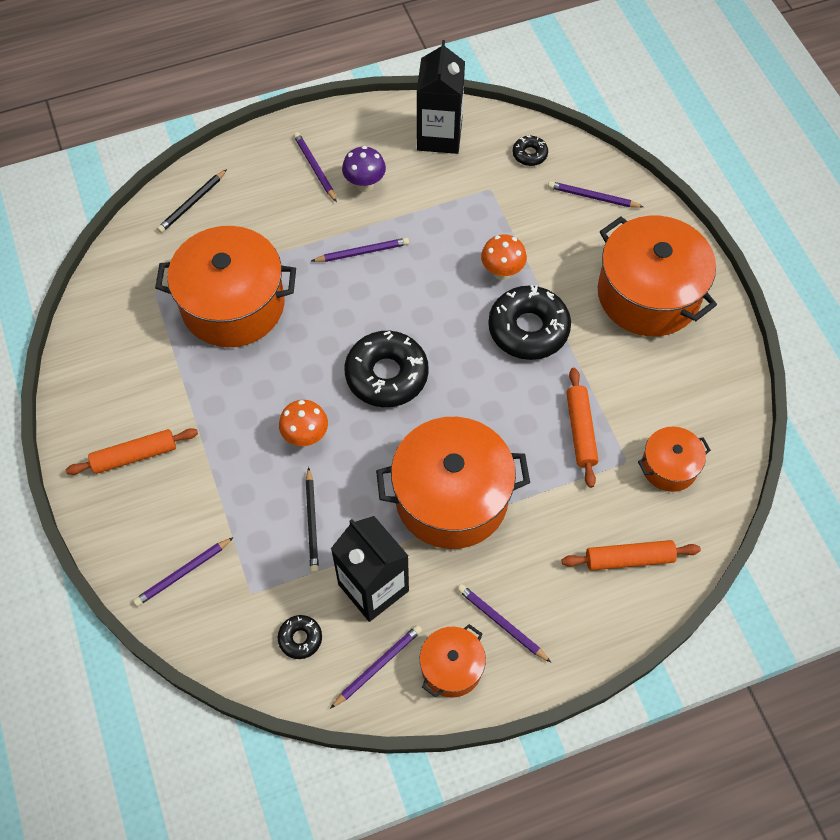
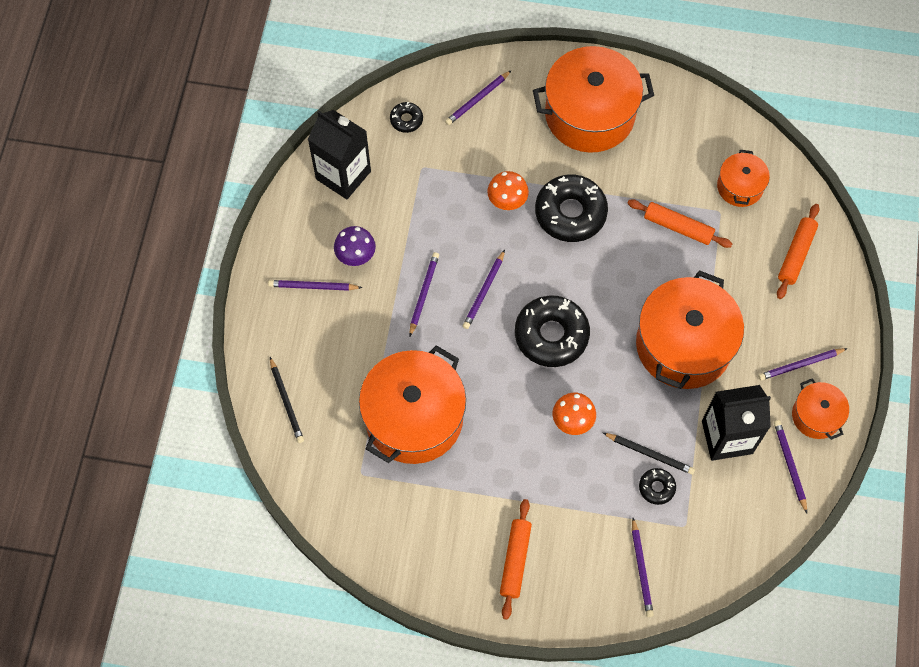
camera: 60 degrees left, 5 degrees up
(300, 638) = (740, 508): black donut -> black donut (656, 487)
(396, 298) = (484, 291): none -> purple pencil

